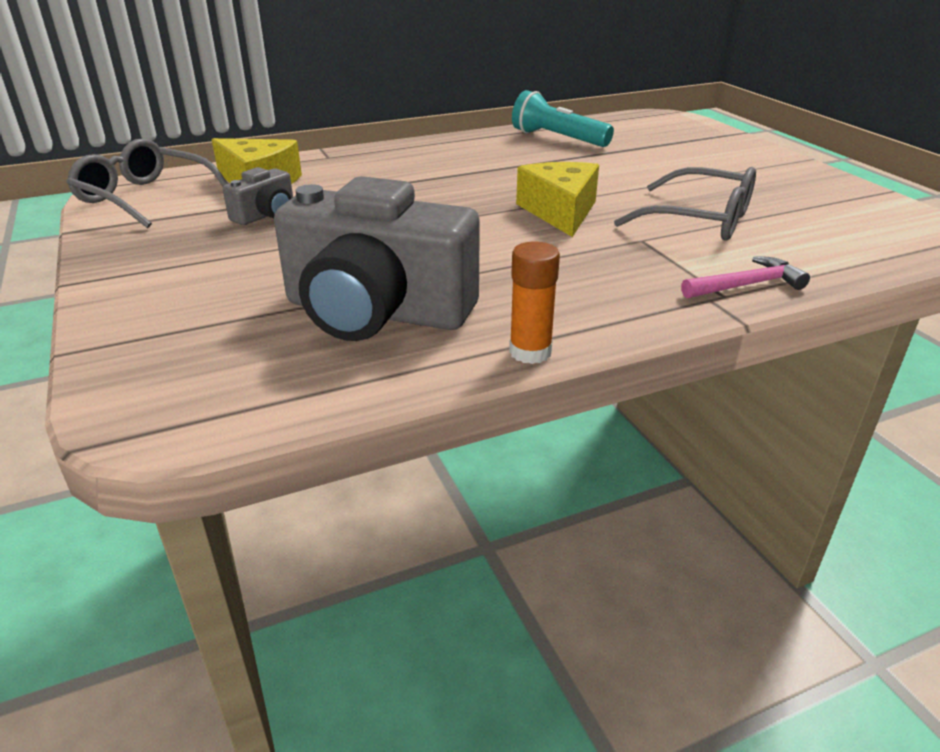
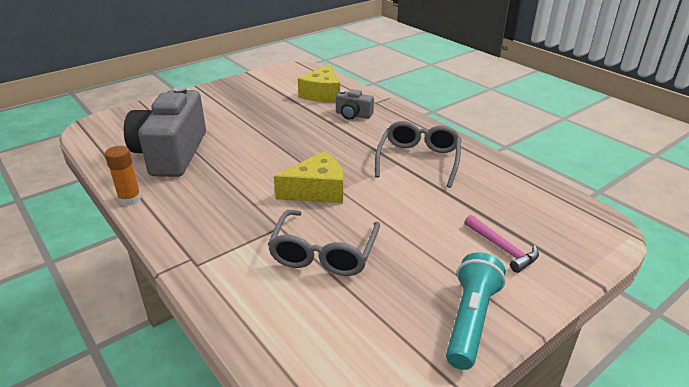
camera: 75 degrees right, 0 degrees up
(145, 197) = (290, 75): grey glasses -> grey glasses (418, 160)
(266, 215) = (278, 105): grey camera -> grey camera (353, 115)
(558, 139) = (477, 175): turquoise flashlight -> turquoise flashlight (470, 320)
(746, 285) = (211, 274): pink hammer -> pink hammer (502, 248)

